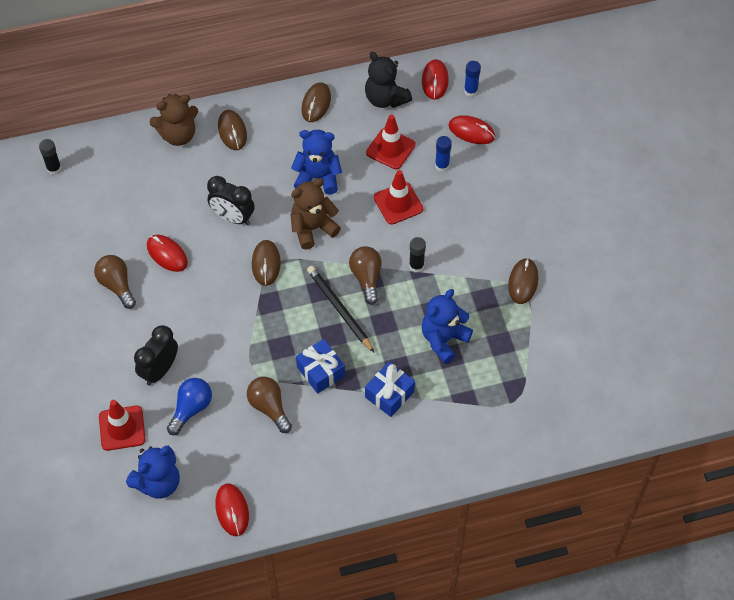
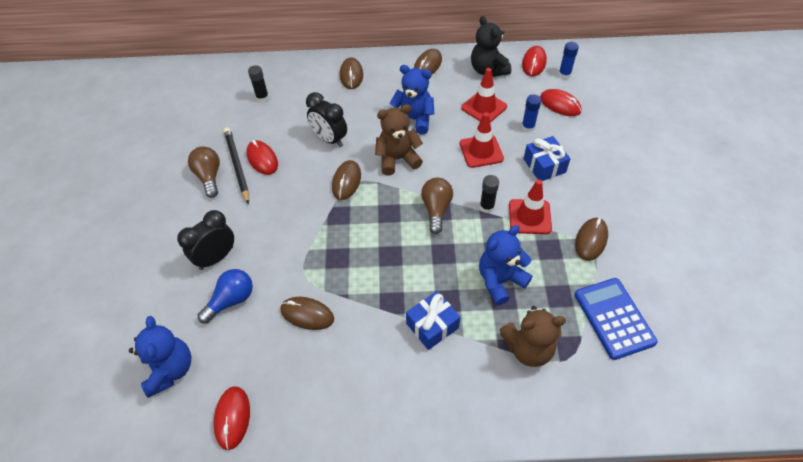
camera: 15 degrees right, 5 degrees down
(54, 169) = (197, 80): black glue stick -> black glue stick (262, 97)
(122, 428) = (159, 306): red traffic cone -> red traffic cone (529, 217)
(158, 483) = (170, 370): blue teddy bear -> blue teddy bear turned 75 degrees counterclockwise
(178, 135) = (306, 71): brown teddy bear -> brown teddy bear (528, 348)
(269, 407) = (307, 314): brown light bulb -> brown mouse
(321, 371) = (369, 288): blue gift -> blue gift (544, 166)
(340, 309) = (403, 233): black pencil -> black pencil (237, 166)
(552, 354) = (614, 318): none -> blue calculator

